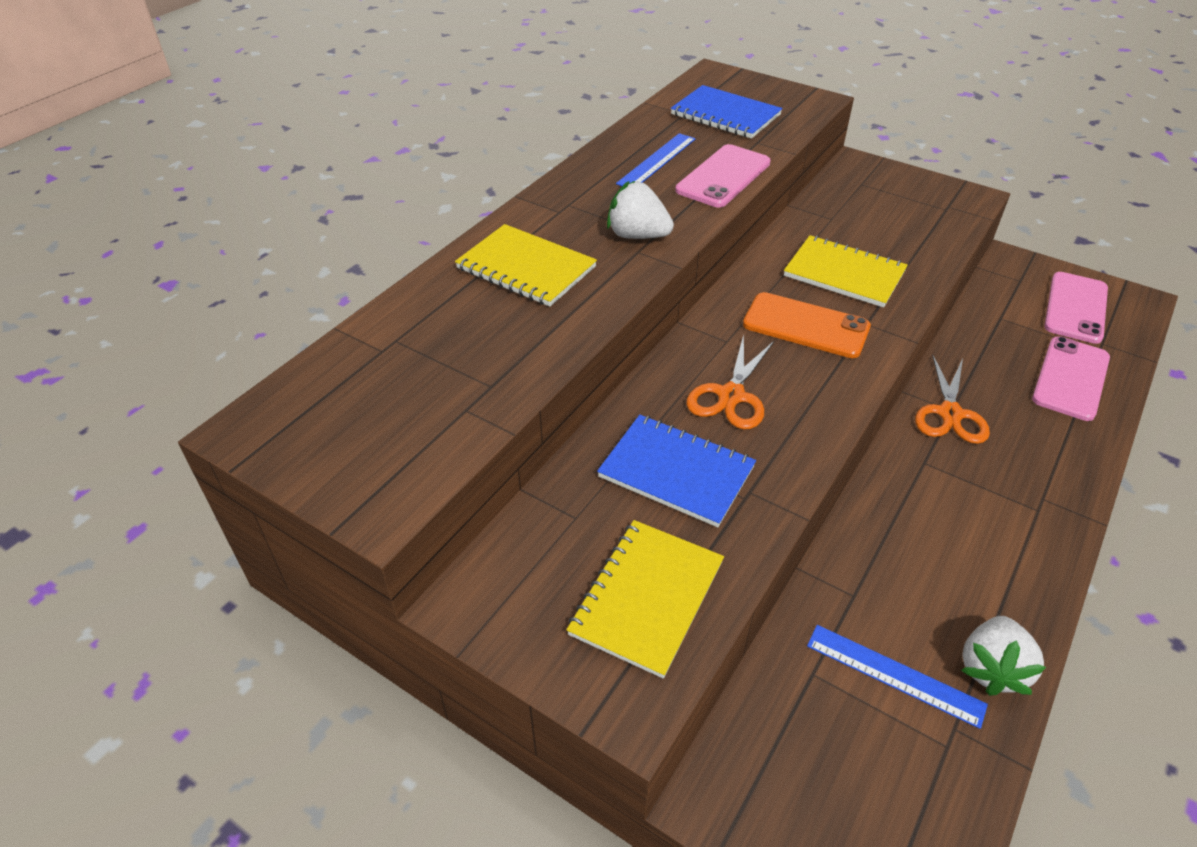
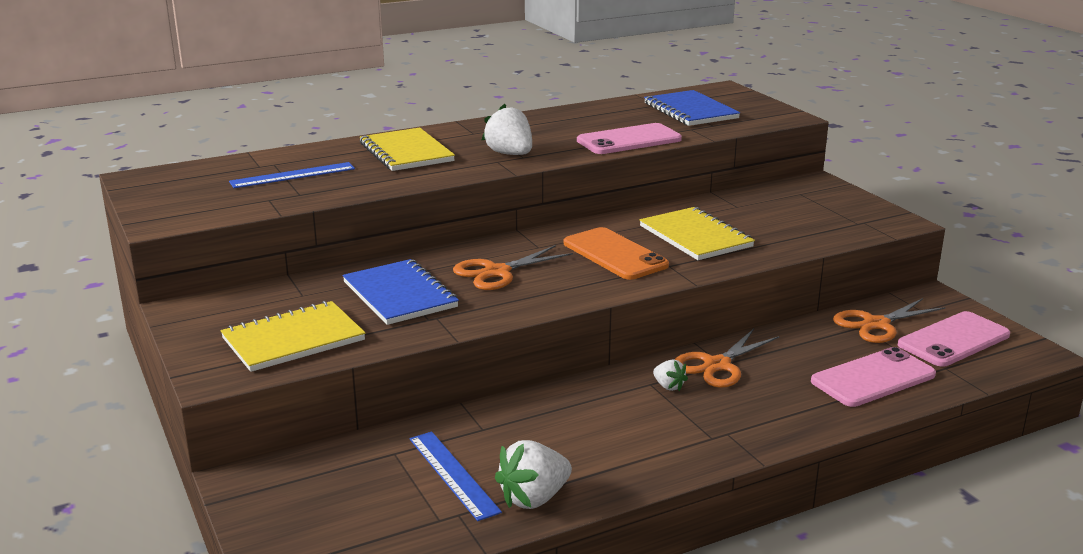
camera: 30 degrees right, 20 degrees down
(657, 161) = (590, 123): blue ruler -> blue ruler (293, 175)
(942, 459) = (668, 386): none -> white strawberry
(1008, 311) = (876, 324): none -> orange scissors

